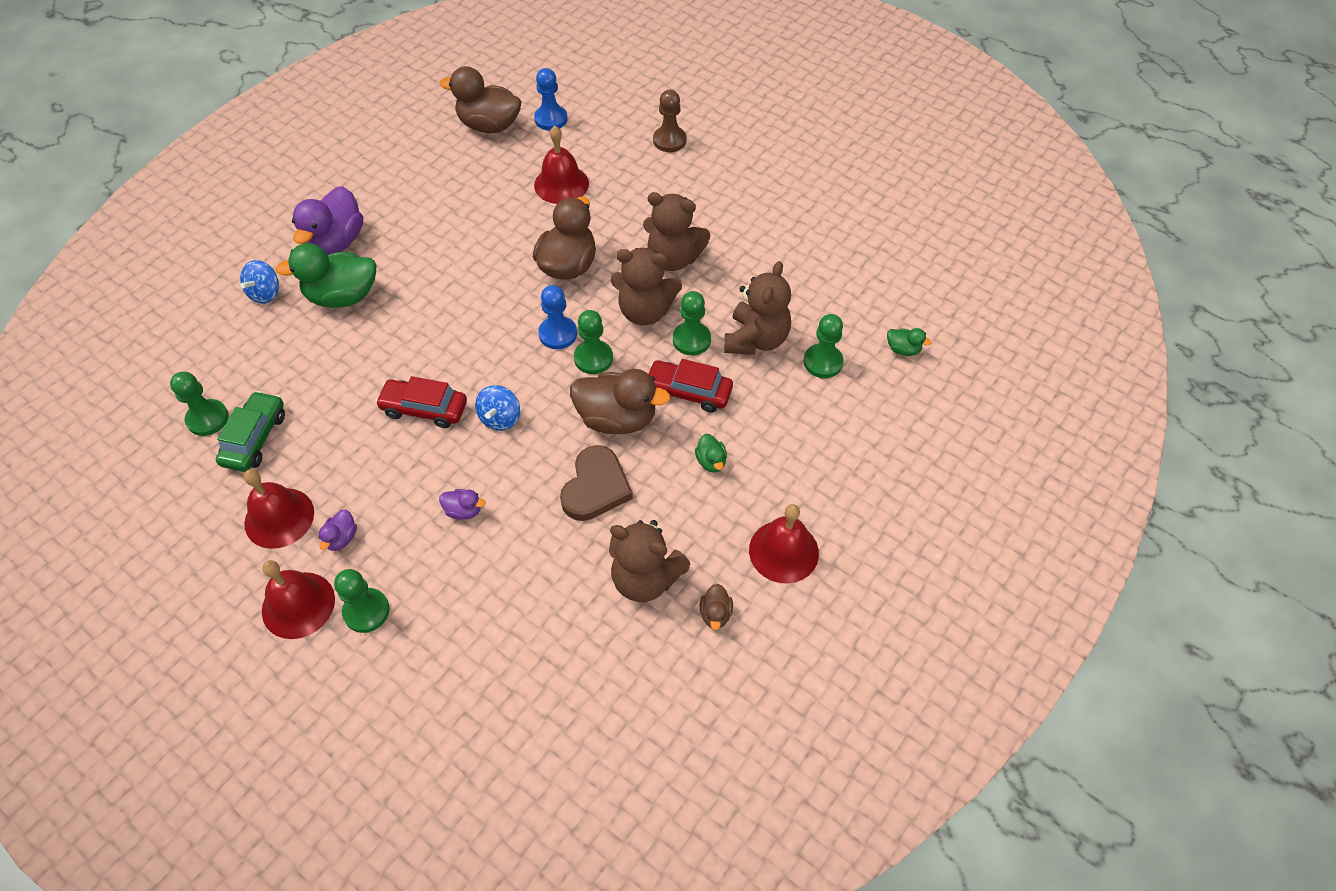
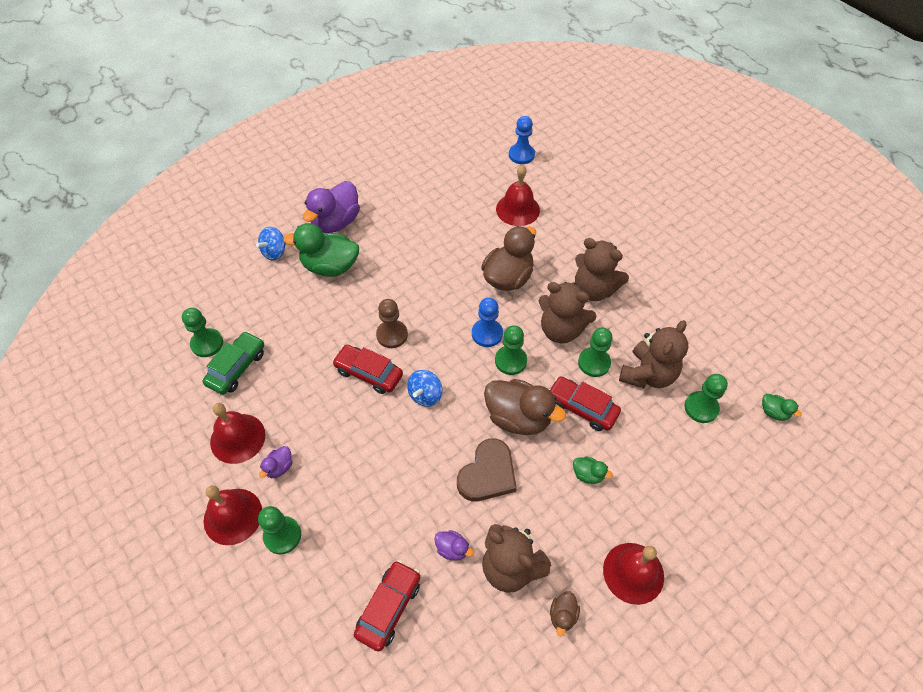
camera: 15 degrees right, 0 degrees up
(464, 510) = (378, 468): purple duck -> purple duck (452, 549)
(489, 125) = (473, 151): brown duck -> none
(515, 655) = (389, 607): none -> red car
(669, 140) = (611, 190): brown pawn -> brown pawn (392, 335)
(711, 461) = (588, 474): green duck -> green duck turned 60 degrees counterclockwise

